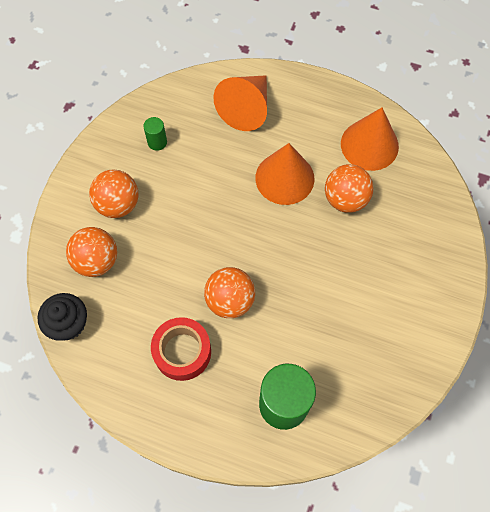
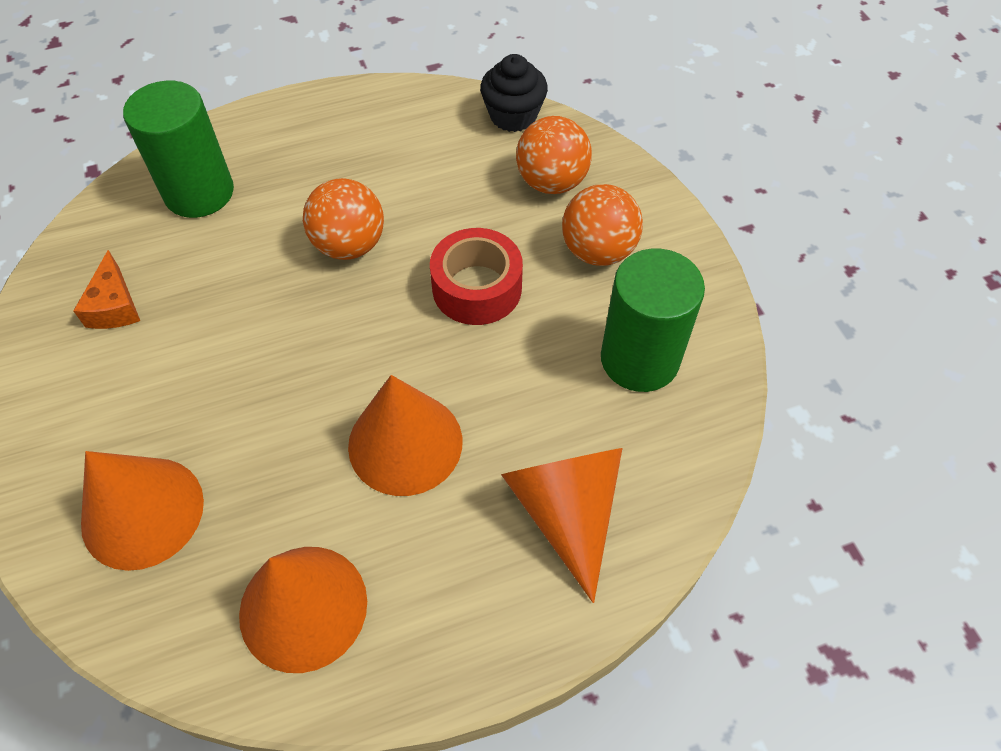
camera: 140 degrees right, 10 degrees down
(157, 142) = (639, 359): green cylinder -> green cylinder, size x2.17
(182, 352) = (361, 167): red tape -> red tape (477, 288)
(345, 199) = (283, 479): orange ball -> none
(372, 352) = (115, 306): none -> orange cheese
(411, 226) = (142, 512): none -> orange cone

